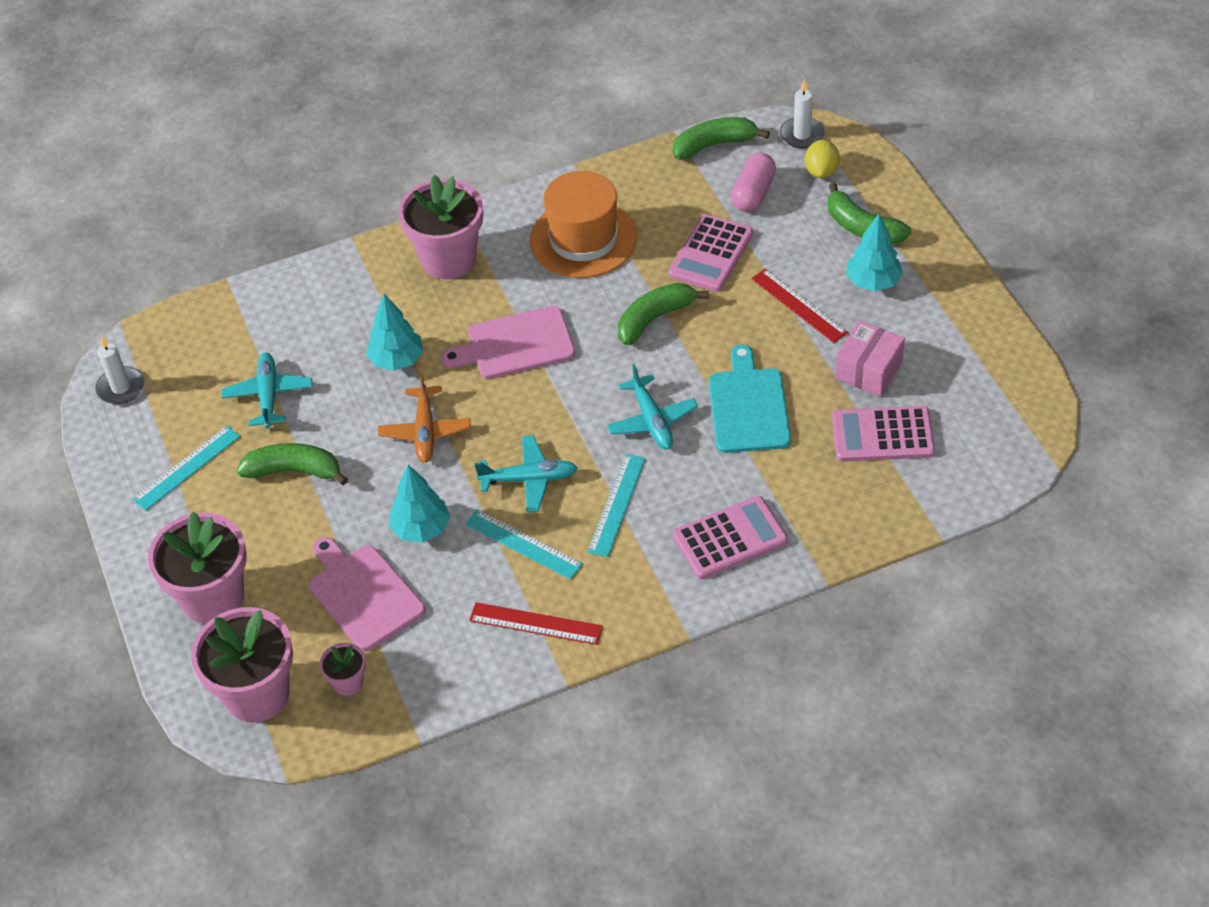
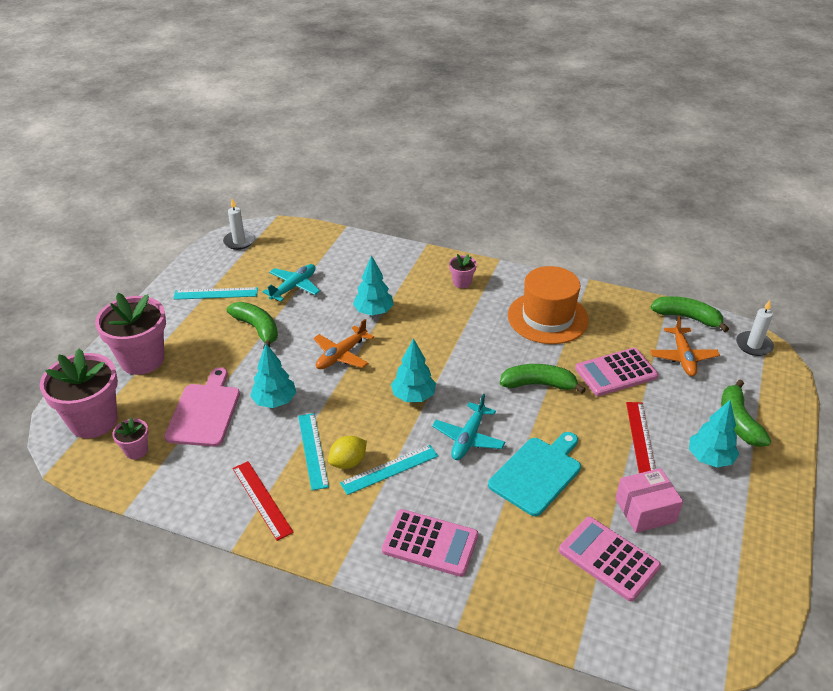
camera: 40 degrees right, 10 degrees down
(448, 259) = (462, 282): pink flower pot -> pink flower pot, size x0.47
(515, 344) = (443, 345): pink cutting board -> none
(529, 479) = (361, 418): turquoise plane -> none
(552, 419) = (413, 396): none -> turquoise tree
(753, 193) = (683, 357): pink capsule -> orange plane
(821, 171) = (745, 372): yellow lemon -> yellow lemon (348, 462)

